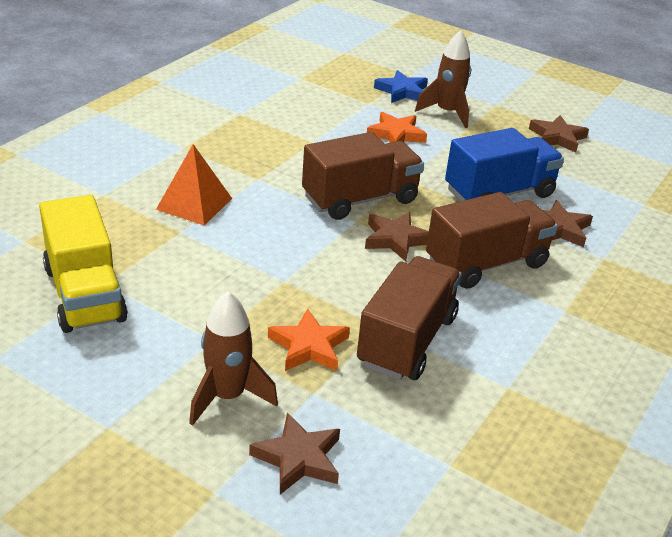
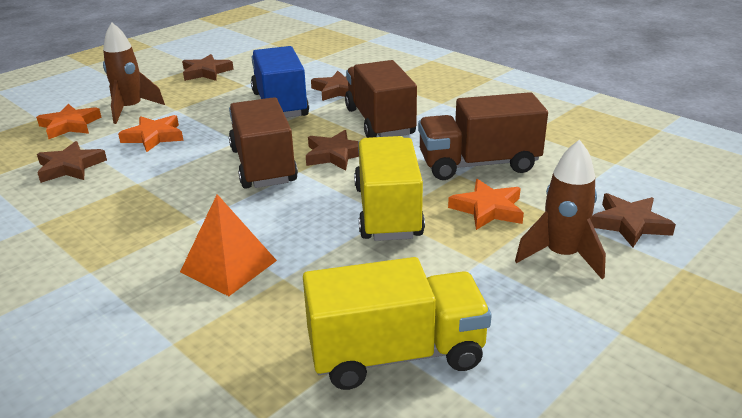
camera: 75 degrees left, 5 degrees down
(291, 279) = (388, 212): none -> yellow truck
(329, 107) = (70, 167): none -> brown star
(402, 91) = (70, 125): blue star -> orange star
(407, 340) = (478, 164): brown truck -> brown truck turned 45 degrees counterclockwise

